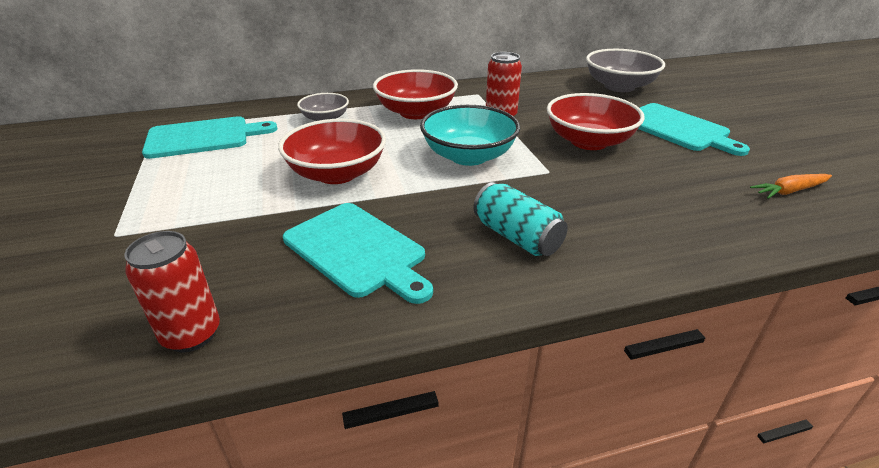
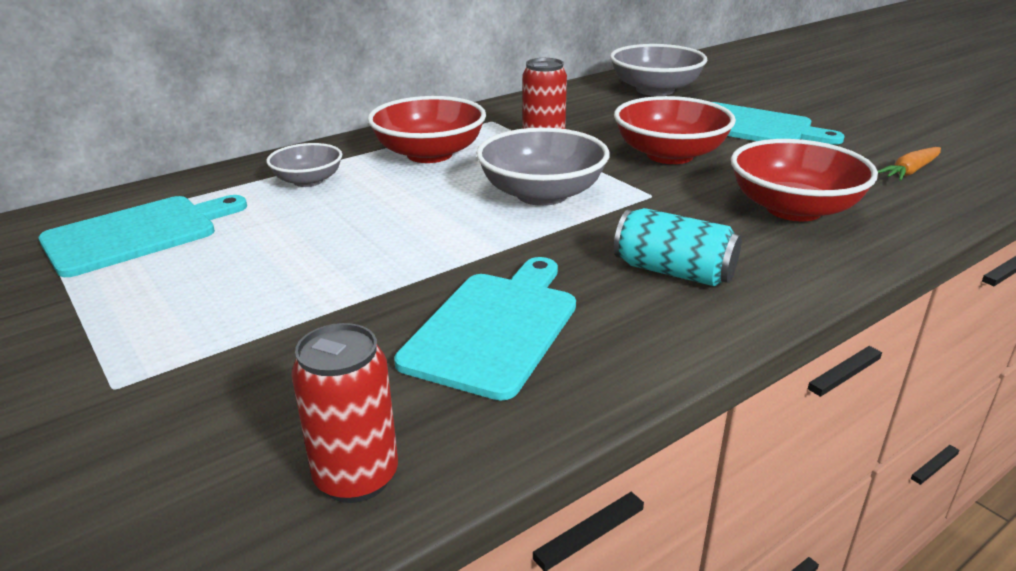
camera: 20 degrees left, 5 degrees down
(337, 173) = (386, 244): red bowl -> red bowl (793, 209)
(357, 251) = (495, 328): turquoise cutting board -> turquoise cutting board turned 90 degrees counterclockwise
(468, 156) = (542, 194): turquoise bowl -> grey bowl

